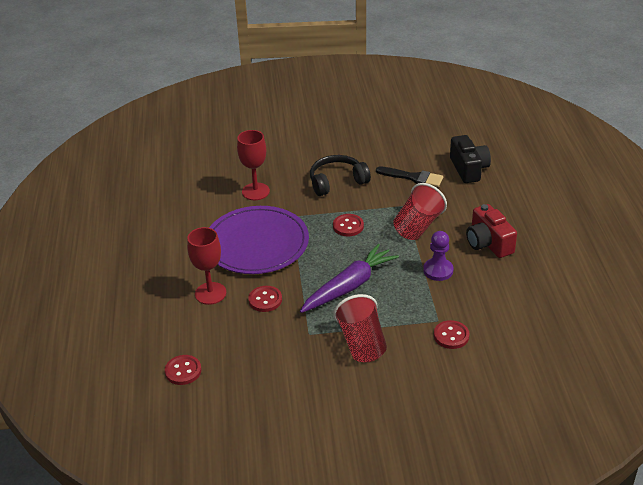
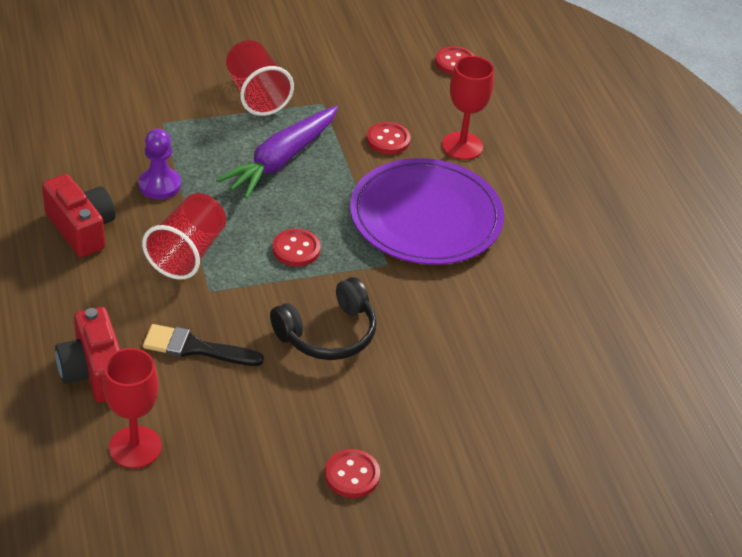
camera: 165 degrees right, 5 degrees up
(255, 191) = (460, 308): red goblet -> red goblet (135, 447)
(451, 336) = (147, 105): red button -> red button (352, 475)
(468, 169) = (94, 372): black camera -> red camera

